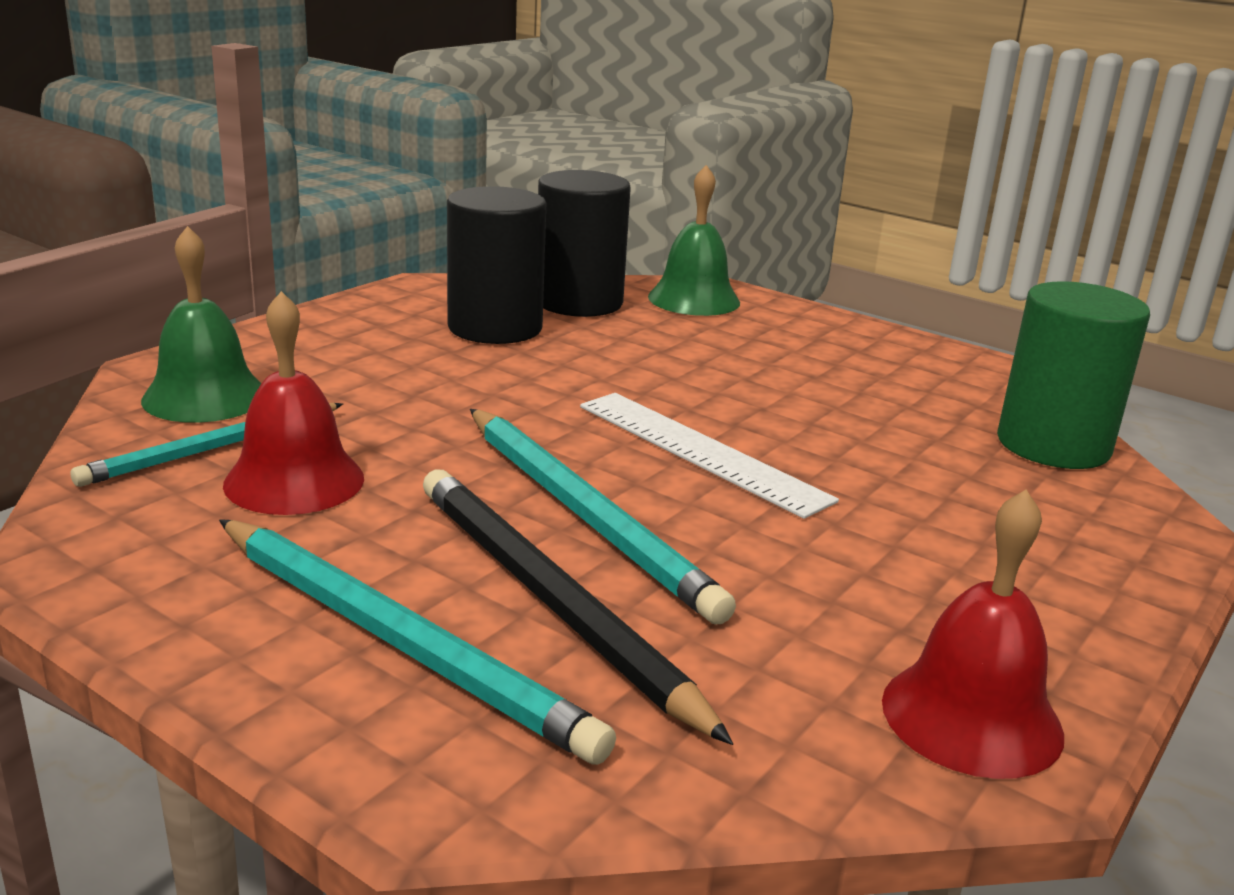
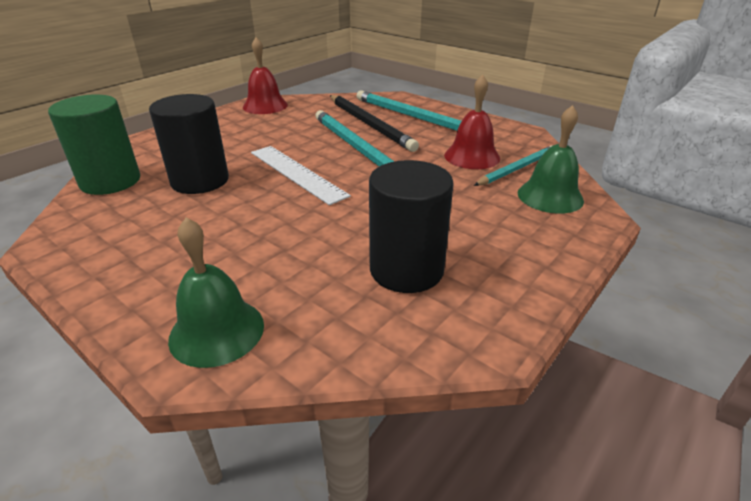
camera: 175 degrees left, 10 degrees up
(579, 302) = (334, 316): black cylinder -> black cylinder (200, 181)

